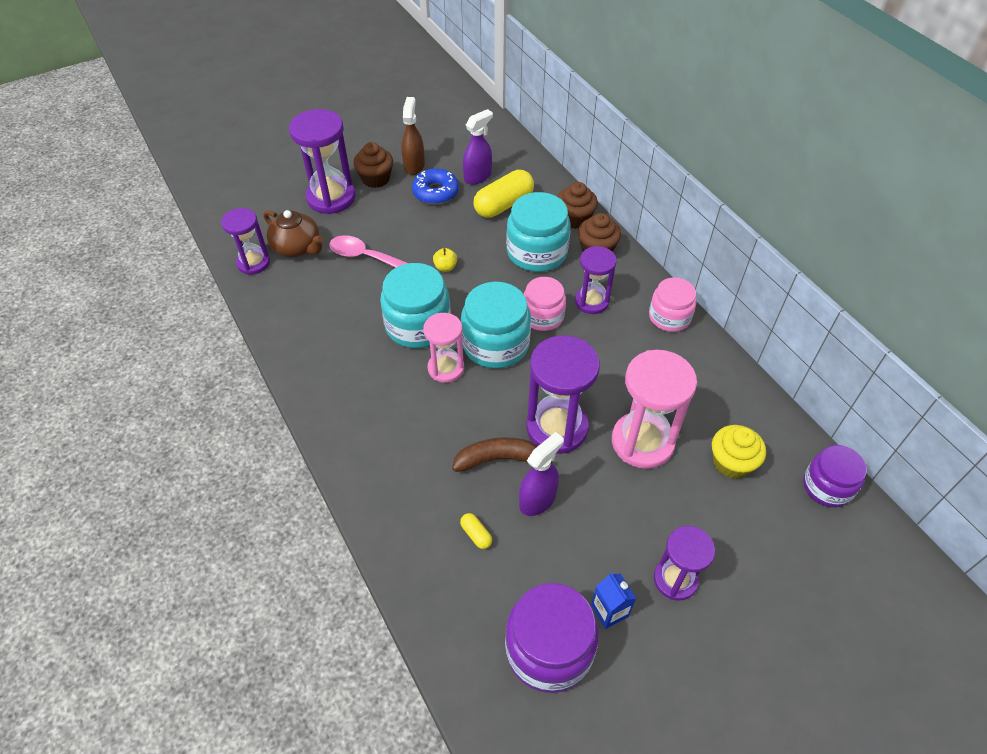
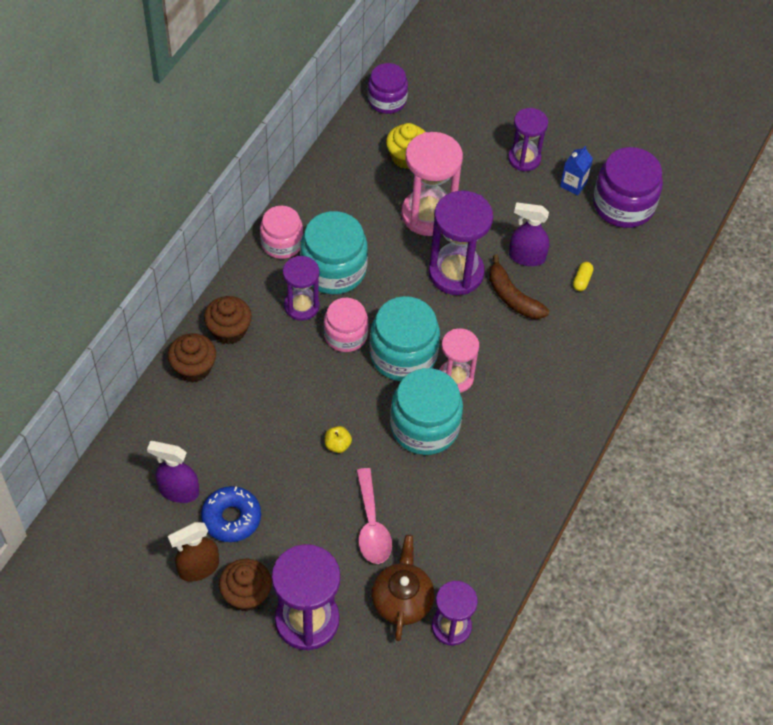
camera: 125 degrees left, 5 degrees up
(503, 205) = (211, 441): yellow capsule -> none
(537, 252) = (265, 378): turquoise jar -> turquoise jar (333, 269)

